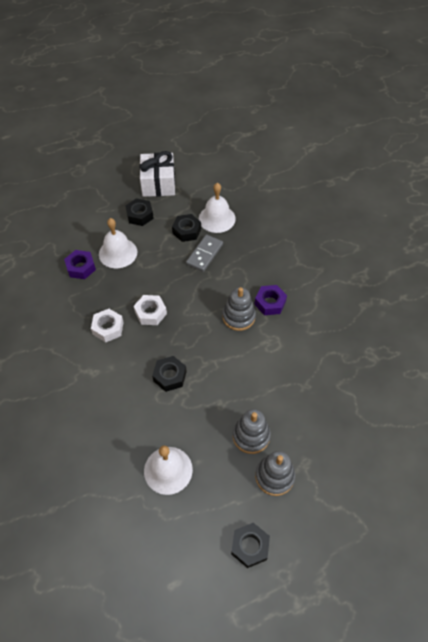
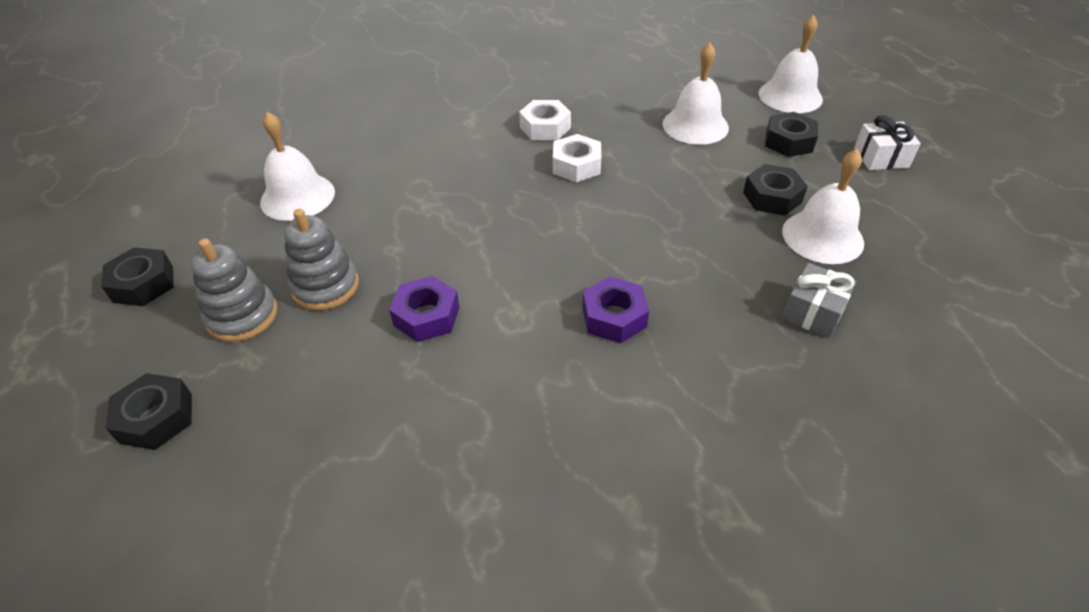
camera: 90 degrees right, 10 degrees down
(81, 267) = (656, 95): purple nut -> purple nut (426, 316)
(94, 206) = (790, 96): none -> white bell
(158, 183) = (881, 158): white gift -> white gift, size x0.60
(170, 376) = (454, 191): black nut -> black nut (156, 418)
(204, 254) = (720, 222): grey domino -> none
(238, 317) = (575, 270): grey stacking toy -> none
(265, 232) = (813, 312): none -> grey gift

